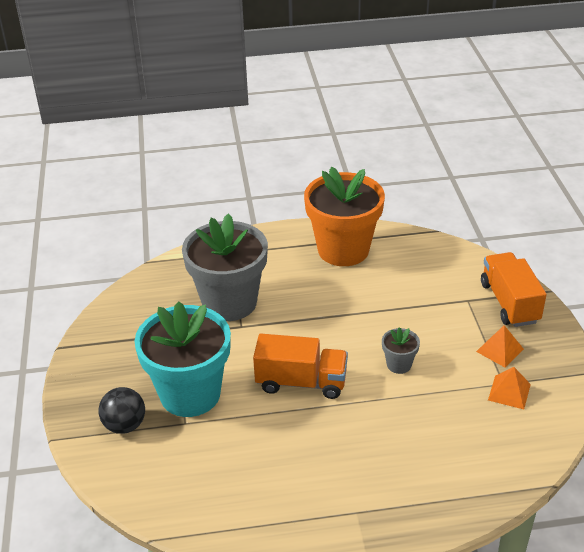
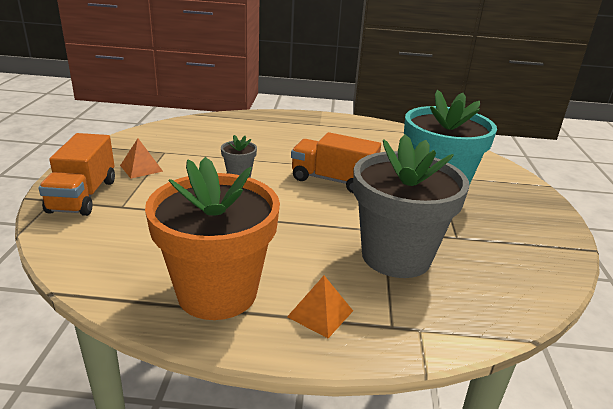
camera: 170 degrees left, 10 degrees down
(125, 425) = (490, 182): black ball -> none
(509, 392) = (166, 147): orange pyramid -> orange pyramid (320, 314)

